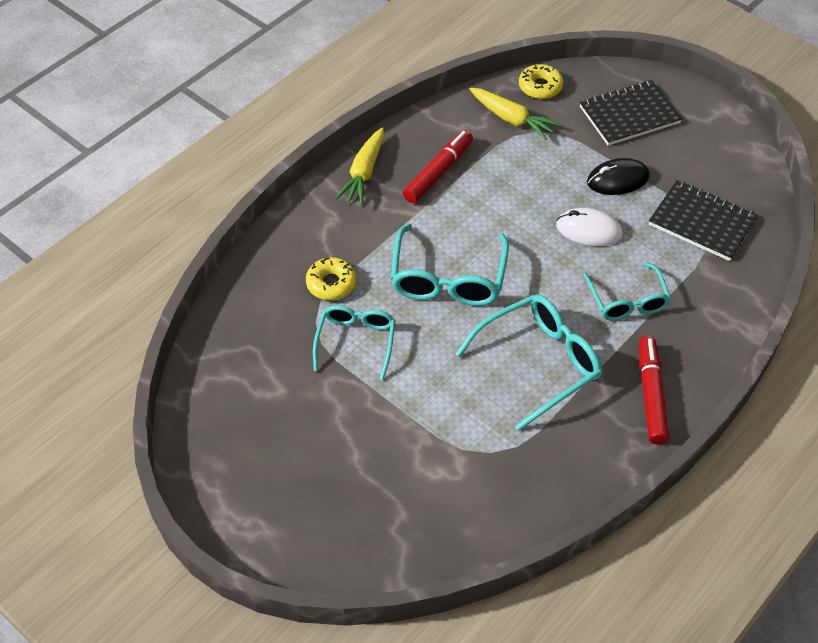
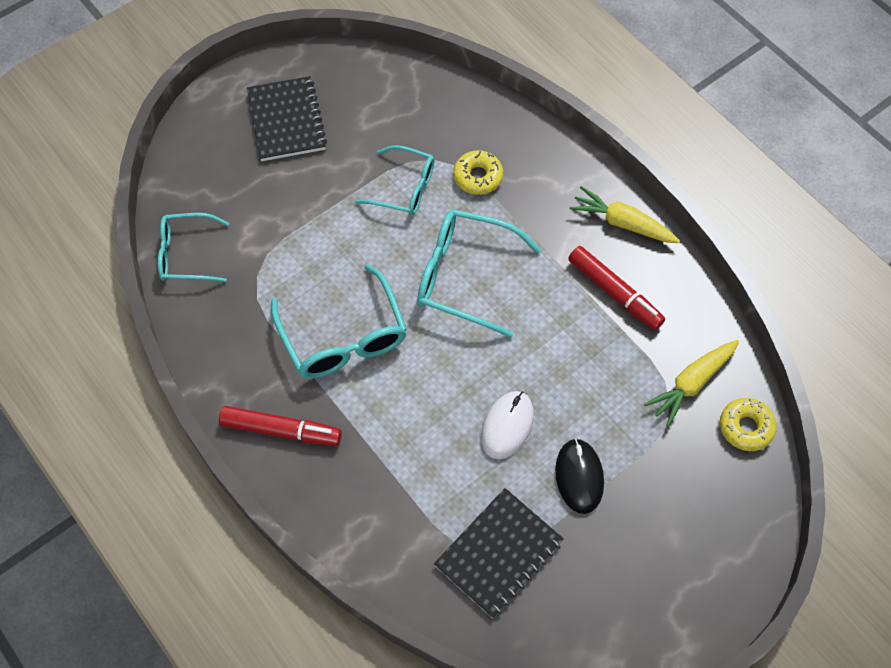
camera: 100 degrees right, 10 degrees up
(627, 300) = (402, 440): turquoise glasses -> turquoise glasses (186, 254)
(629, 115) = (687, 520): black notebook -> black notebook (286, 121)

